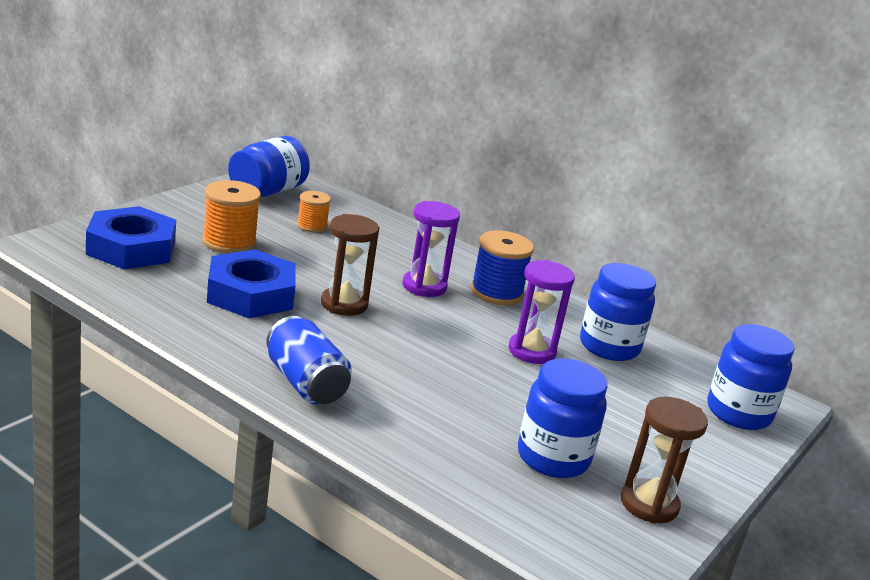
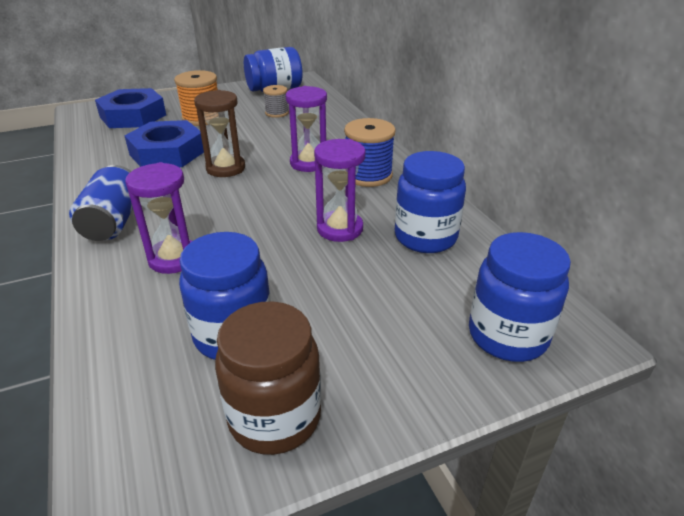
camera: 35 degrees right, 10 degrees up
(312, 226) = (277, 113): orange spool -> grey spool
(418, 407) = (174, 258): none -> purple hourglass
(649, 504) = (274, 417): brown hourglass -> brown jar

